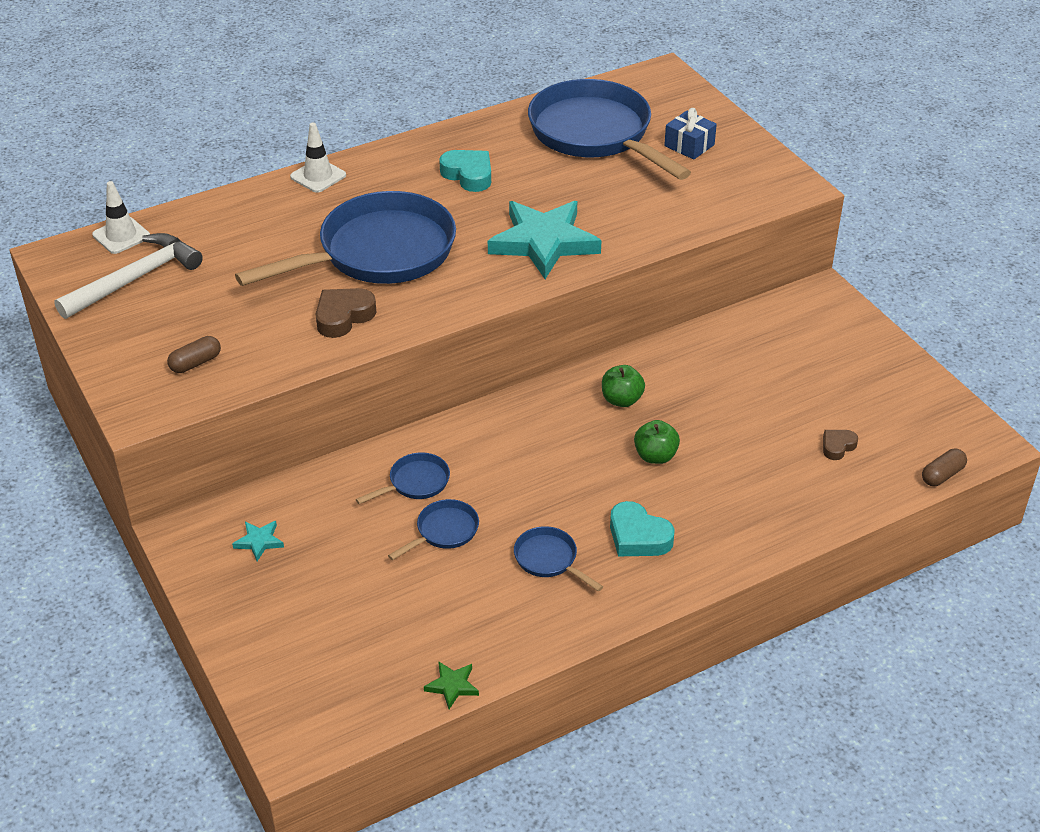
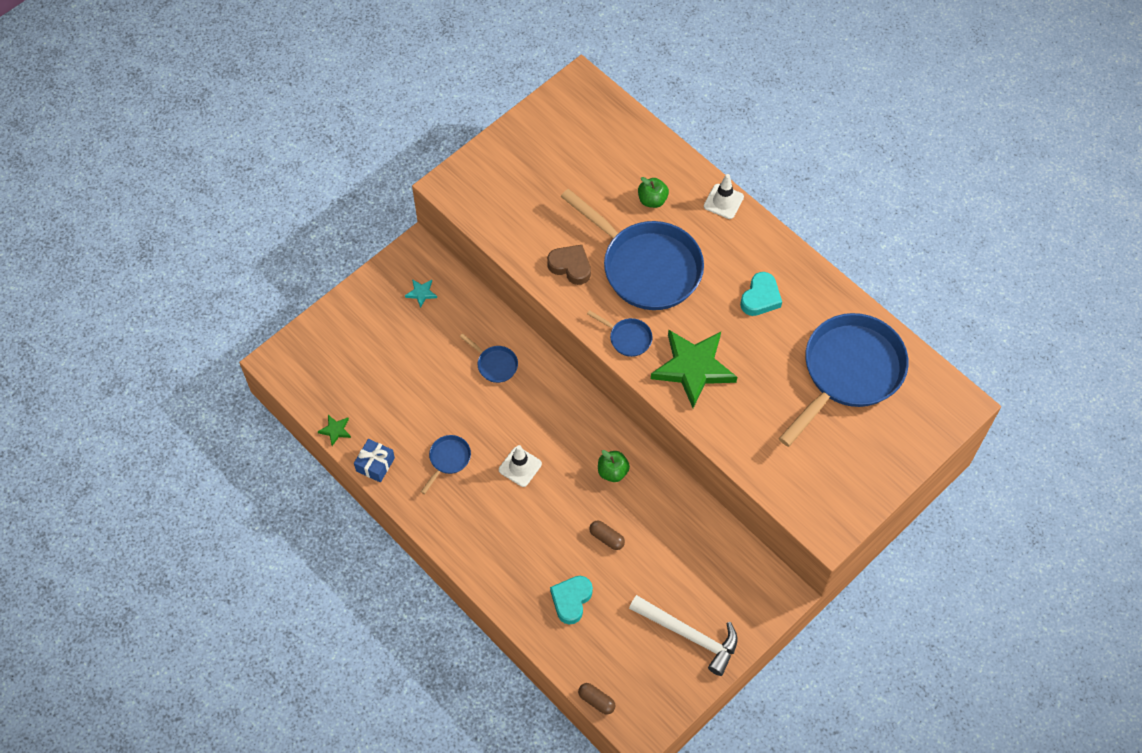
camera: 75 degrees right, 20 degrees up
(121, 236) = (614, 110): white traffic cone -> white traffic cone (520, 467)
(135, 279) = (572, 135): white hammer -> white hammer (689, 635)
(195, 363) = (500, 199): brown capsule -> brown capsule (606, 538)
(444, 531) = (456, 393): blue pan -> blue pan (627, 338)
(543, 242) = (693, 368): turquoise star -> green star
(638, 536) = (482, 508): turquoise heart -> turquoise heart (571, 600)
(655, 456) = (561, 505): green apple -> green apple (652, 200)
(689, 145) = (858, 444): blue gift -> blue gift (375, 464)
(837, 446) = (606, 625): brown heart -> none

